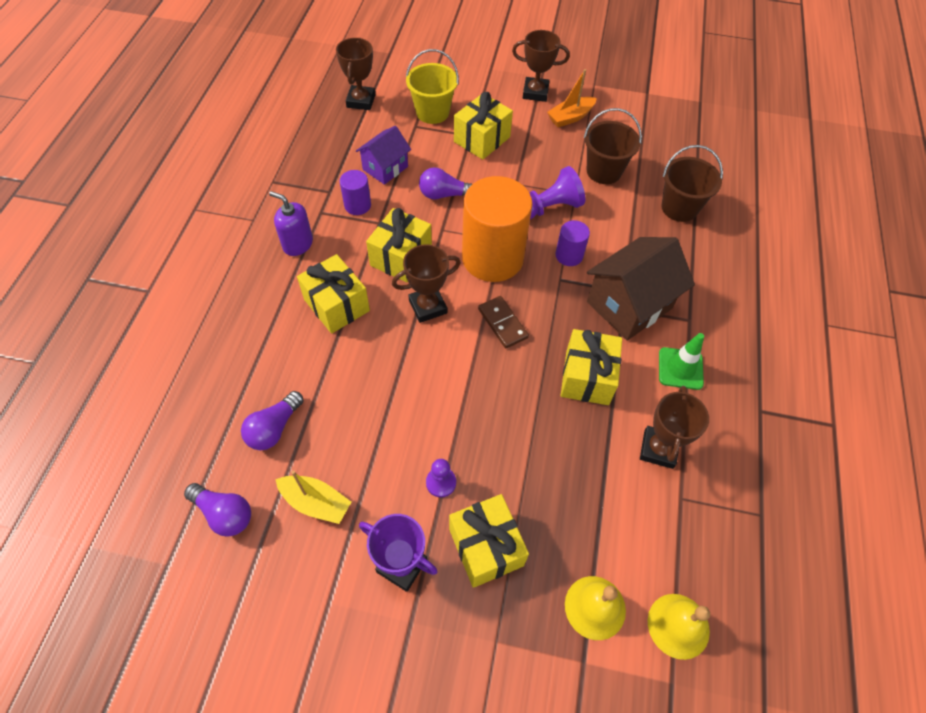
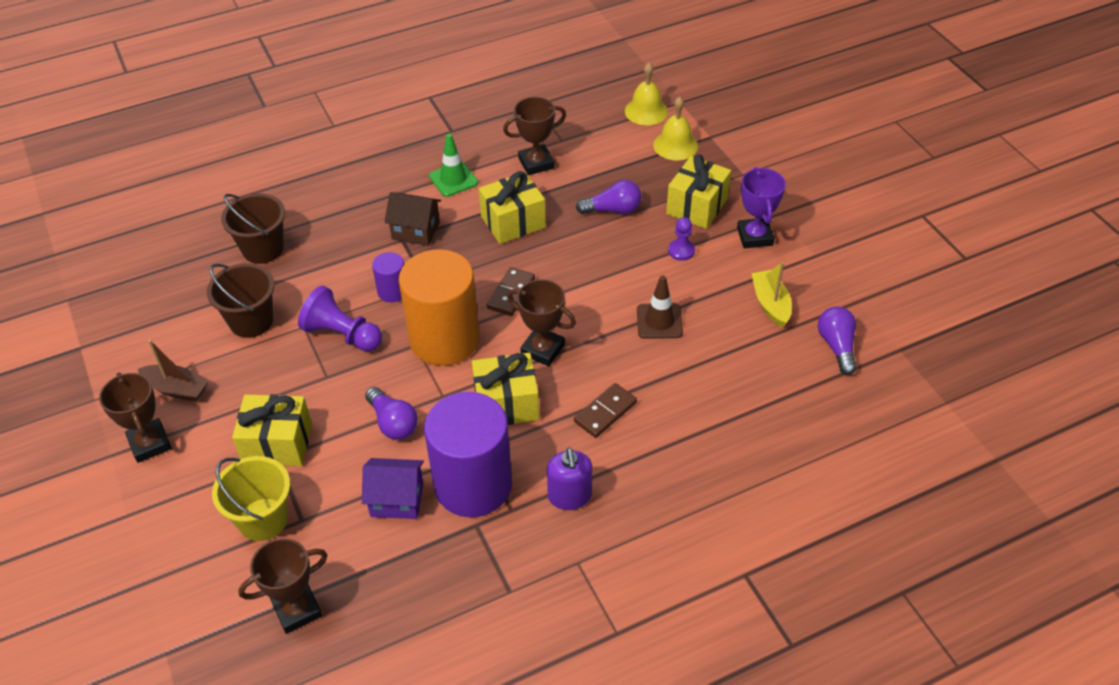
camera: 125 degrees left, 10 degrees down
(274, 428) = (751, 367): purple light bulb -> purple light bulb (613, 210)
(337, 305) = (605, 412): yellow gift -> brown domino
(357, 205) = (473, 485): purple cylinder -> purple cylinder, size x2.20
(381, 401) = (659, 321): none -> brown traffic cone
(570, 117) = (177, 389): orange boat -> brown boat
(629, 305) = (415, 231): brown house -> brown house, size x0.60

